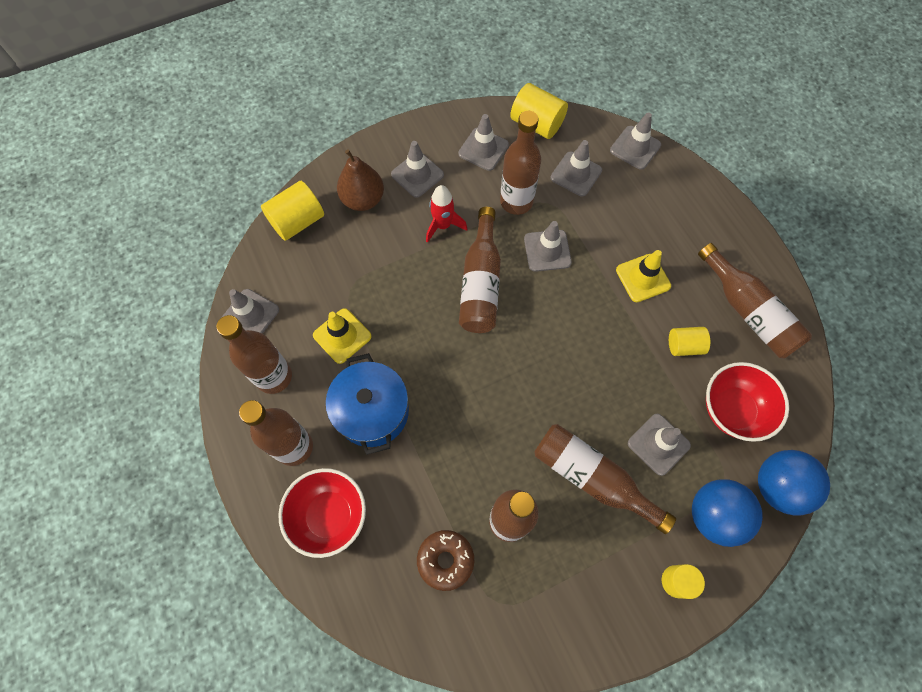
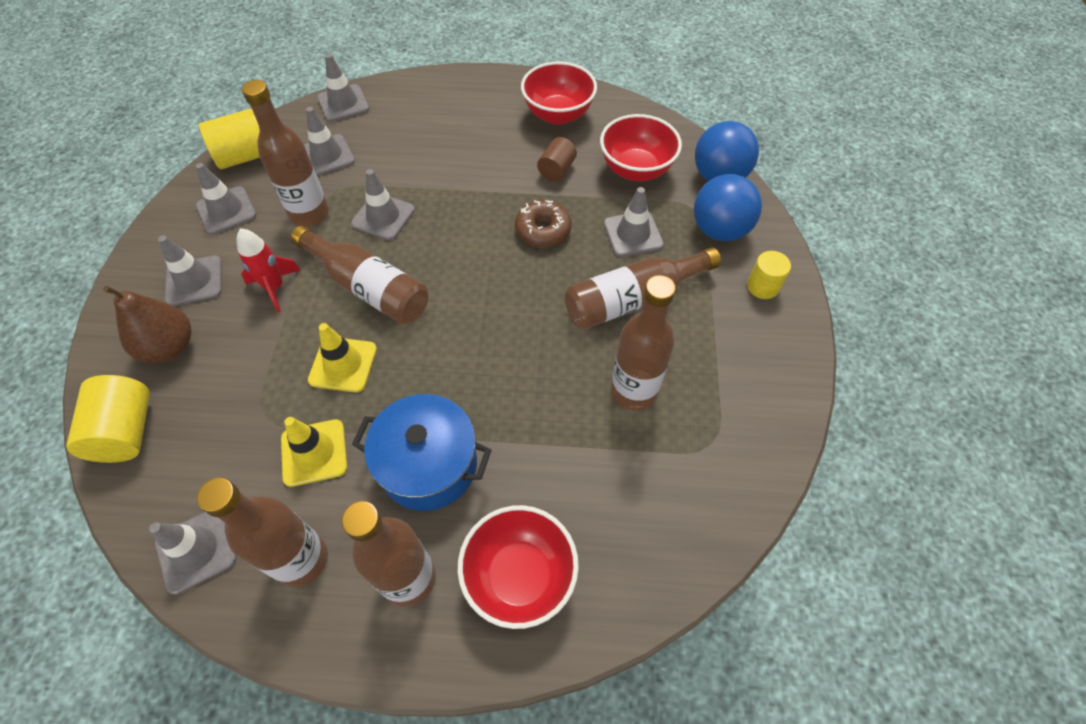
camera: 60 degrees left, 10 degrees down
(445, 560) = (641, 472): brown donut -> brown donut (543, 230)
(643, 278) = (471, 164): yellow traffic cone -> yellow traffic cone (343, 364)
(684, 346) = (556, 170): yellow cylinder -> brown cylinder
(748, 311) = (558, 115): brown bottle -> red bowl

